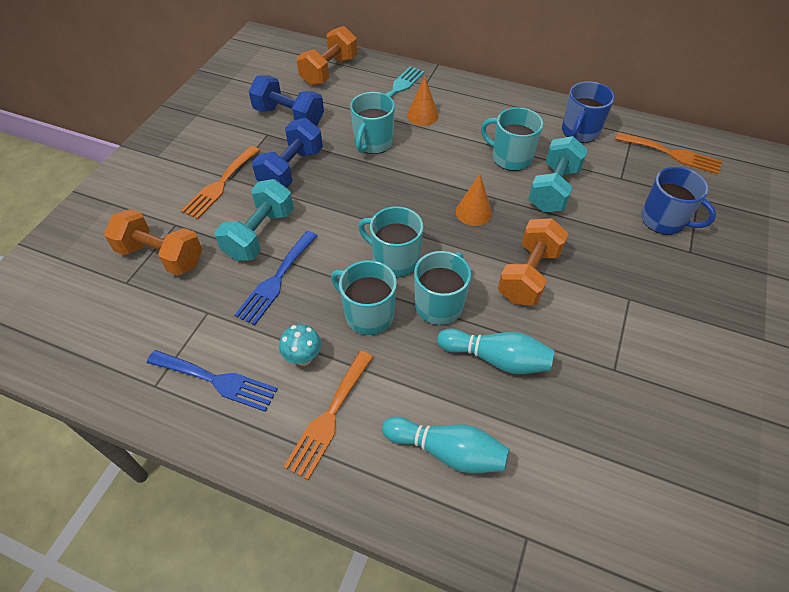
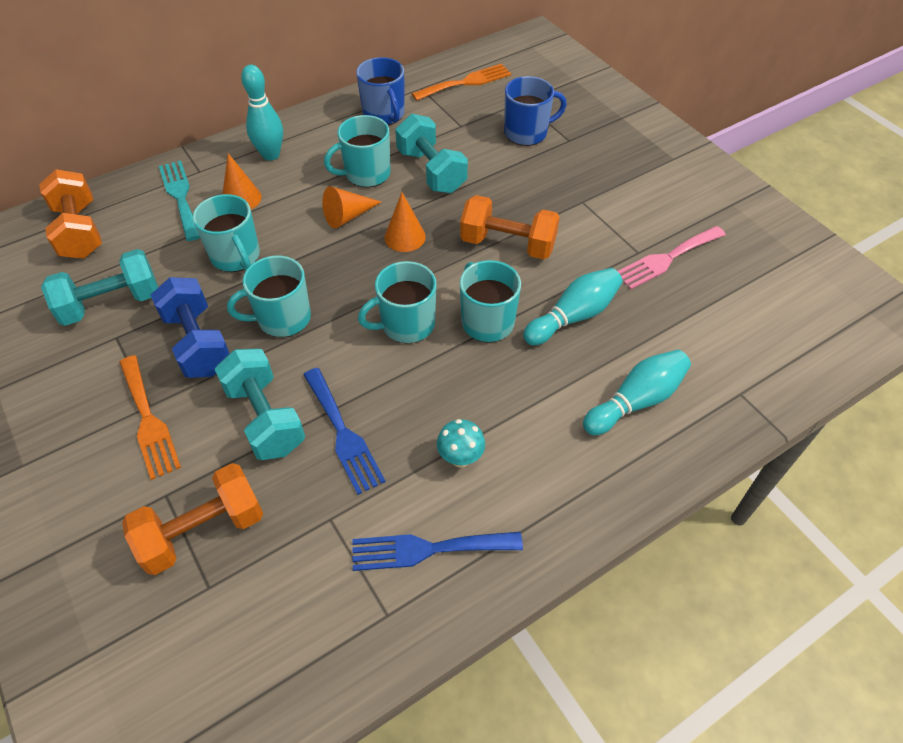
camera: 55 degrees left, 0 degrees up
(217, 381) = (428, 549): blue fork -> blue fork turned 150 degrees counterclockwise
(289, 117) = (111, 304): blue dumbbell -> turquoise dumbbell
(329, 417) = (542, 470): orange fork -> none
(368, 314) = (452, 380): turquoise mug -> turquoise mug (282, 318)
(461, 172) = (348, 216): none -> orange cone
(474, 104) = (271, 155): none -> turquoise bowling pin
(529, 275) = (507, 244): orange dumbbell -> orange dumbbell turned 45 degrees counterclockwise
(630, 396) = (667, 259): none -> pink fork

